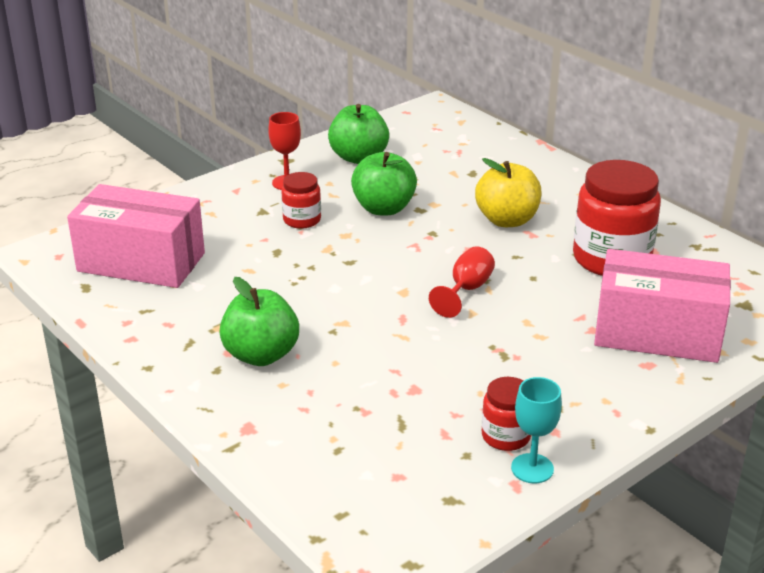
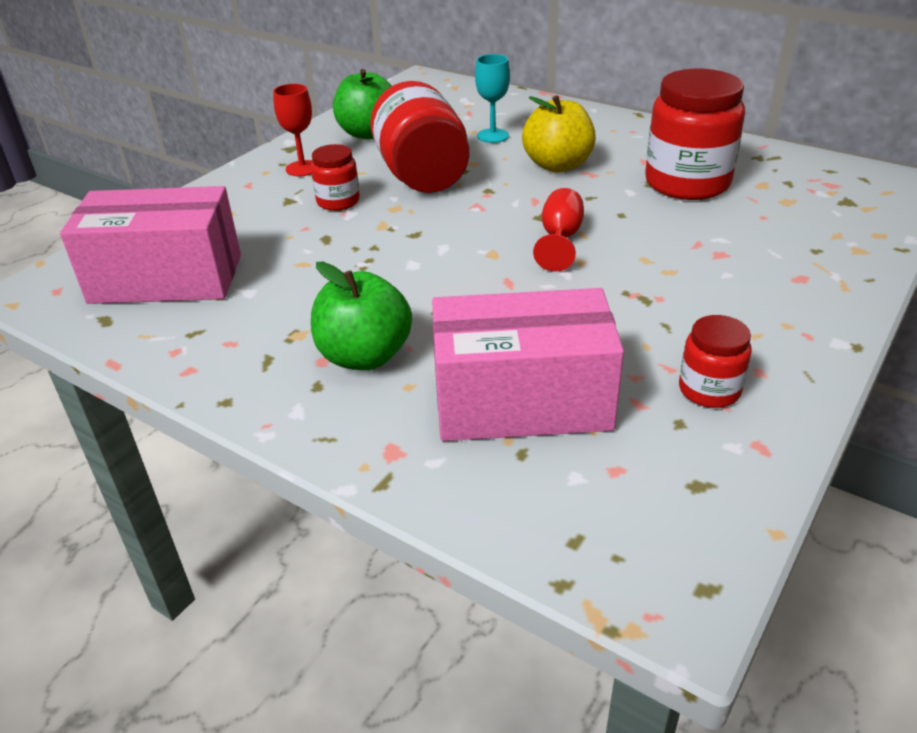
camera: 15 degrees left, 5 degrees up
(384, 208) = (422, 176): green apple -> red jar
(532, 468) = (765, 422): turquoise goblet -> turquoise goblet (492, 136)
(657, 333) = (786, 245): pink box -> pink box (522, 402)

